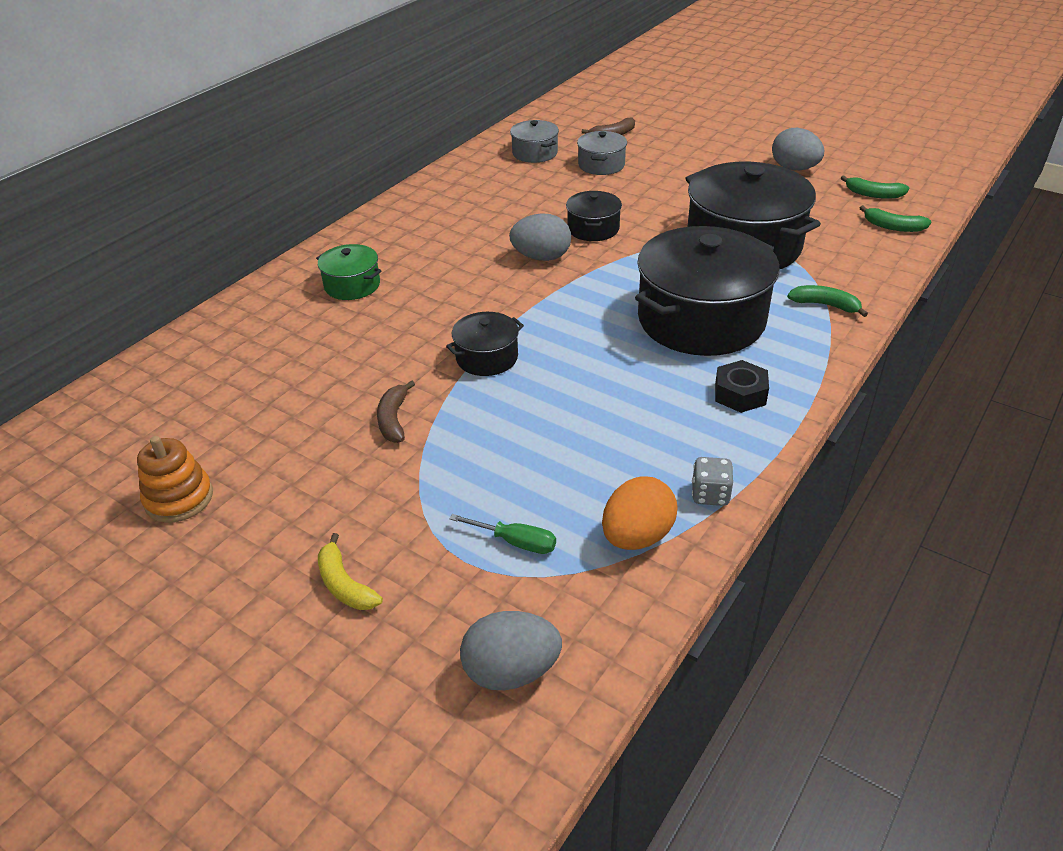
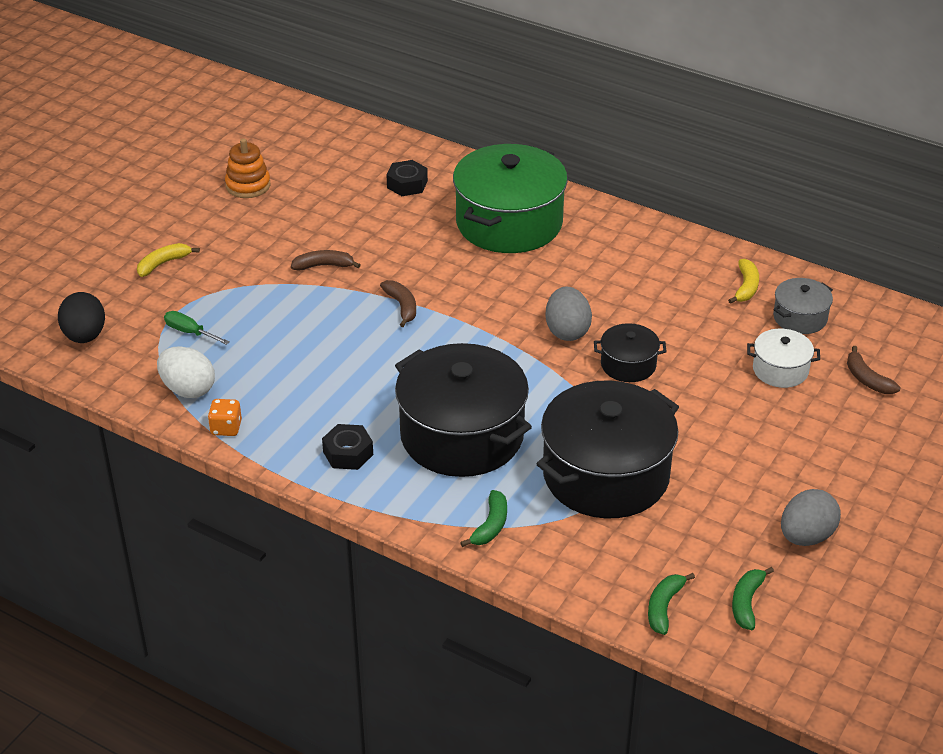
camera: 85 degrees right, 0 degrees up
(246, 354) = (407, 184): none -> black nut
(352, 285) = (509, 223): green pot -> green pot, size x2.12
(487, 357) = (402, 306): black pot -> brown banana
(490, 171) = (746, 287): none -> yellow banana
(511, 671) = (85, 336): grey egg -> black egg
(515, 542) = (190, 332): green screwdriver -> green screwdriver turned 105 degrees clockwise
(601, 165) = (780, 370): grey pot -> white pot
(637, 536) = (188, 389): orange egg -> white egg
(710, 494) = (226, 428): grey dice -> orange dice

